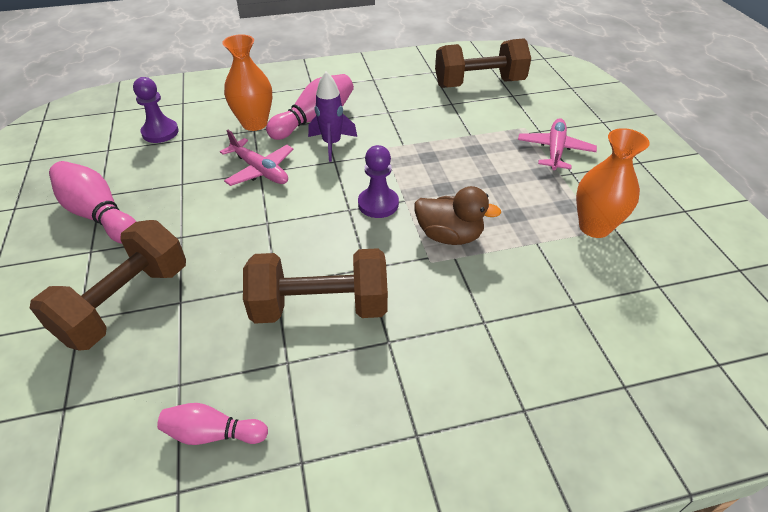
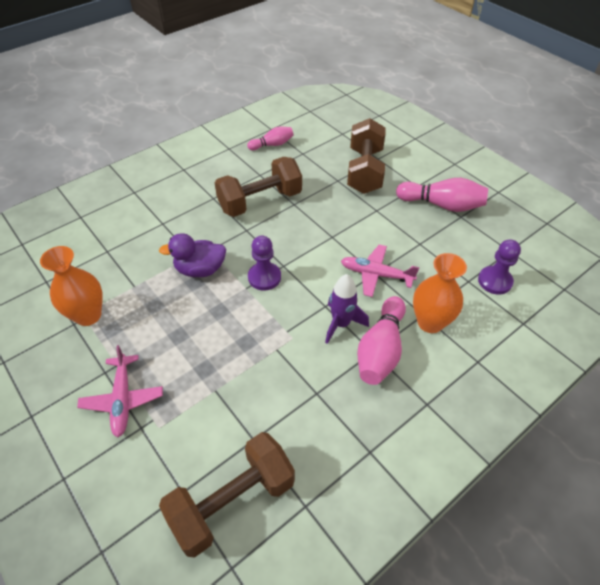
camera: 155 degrees right, 5 degrees up
(449, 236) = (200, 269): brown duck -> purple duck

